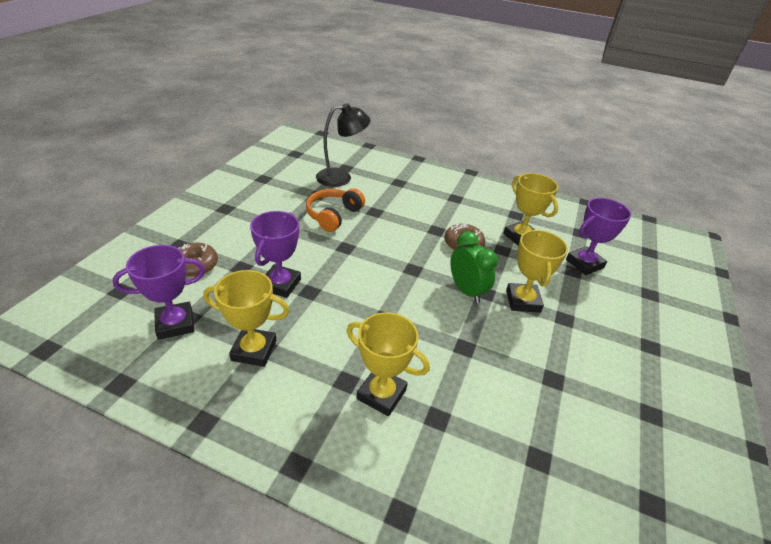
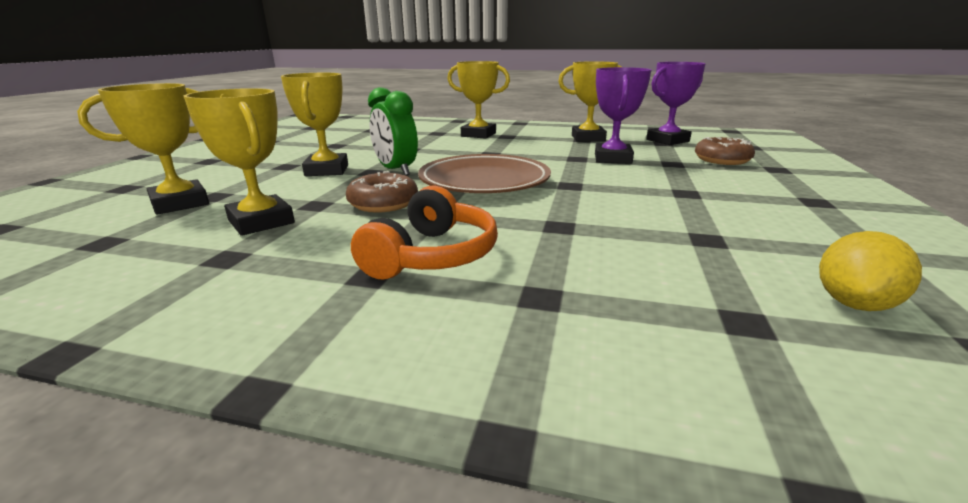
camera: 175 degrees right, 15 degrees down
(307, 166) = (854, 303): none -> yellow lemon
(333, 215) = (629, 212): orange headphones -> orange headphones (432, 255)
(341, 177) = (711, 284): black lamp -> none
(400, 261) = (484, 181): none -> brown plate
(584, 264) = (180, 203): purple trophy -> yellow trophy

